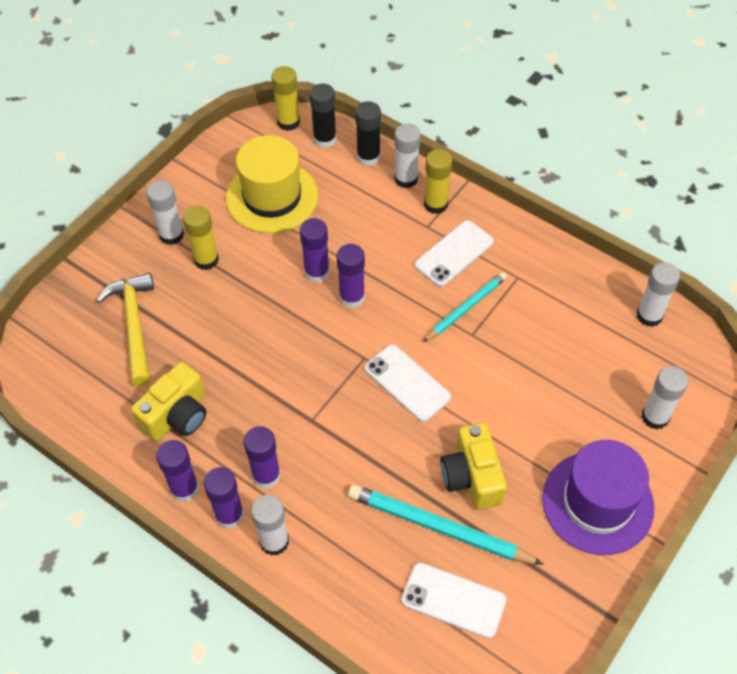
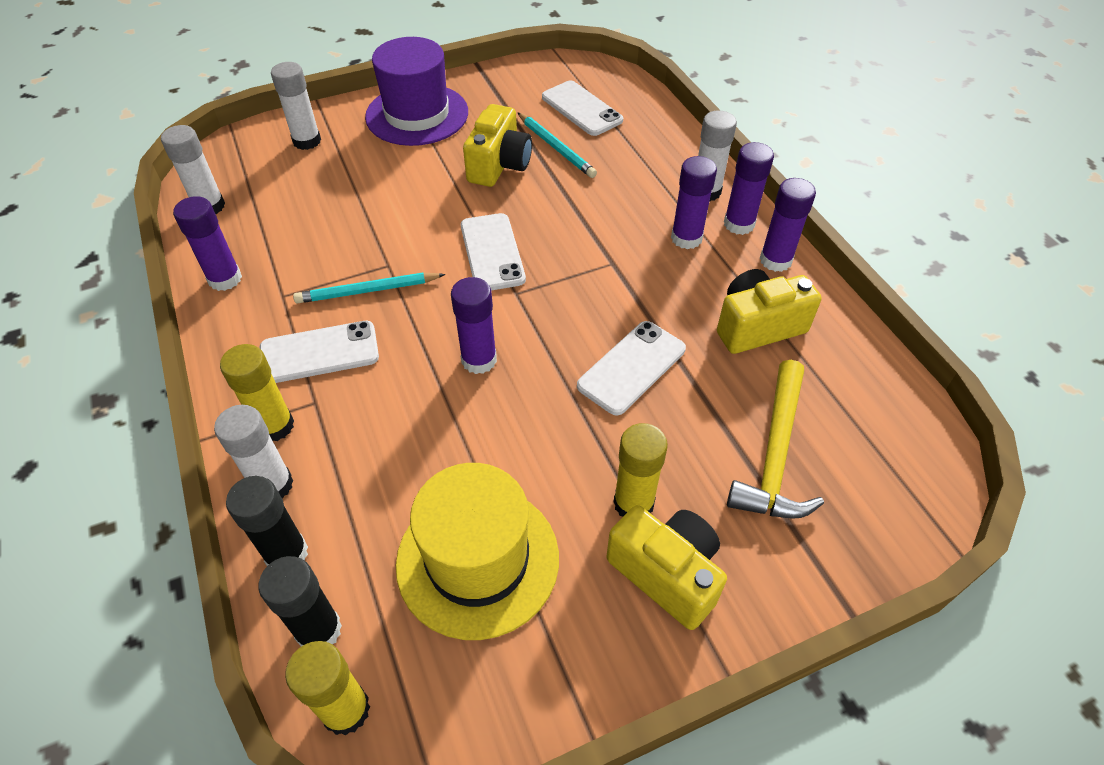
camera: 150 degrees left, 5 degrees down
(171, 235) = (666, 573): white glue stick -> yellow camera
(250, 340) = (631, 367): none -> white phone
(317, 272) = (497, 410): purple glue stick -> purple glue stick (225, 279)
(439, 527) = (556, 147): turquoise pencil -> turquoise pencil, size x0.65

